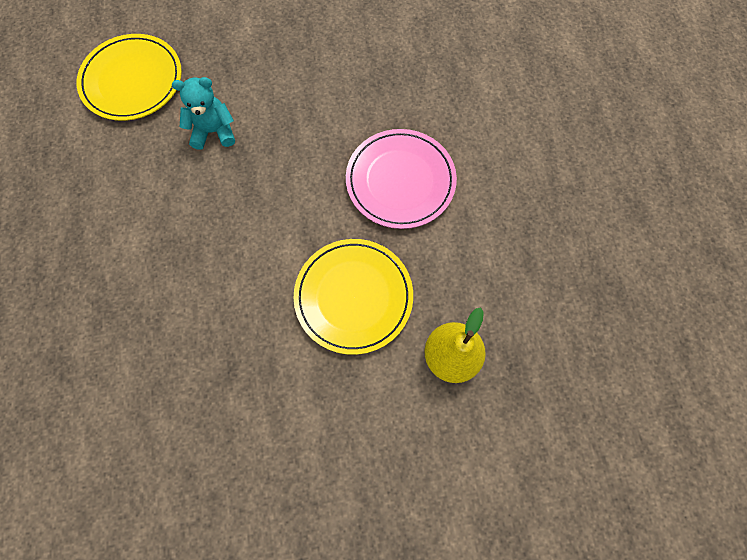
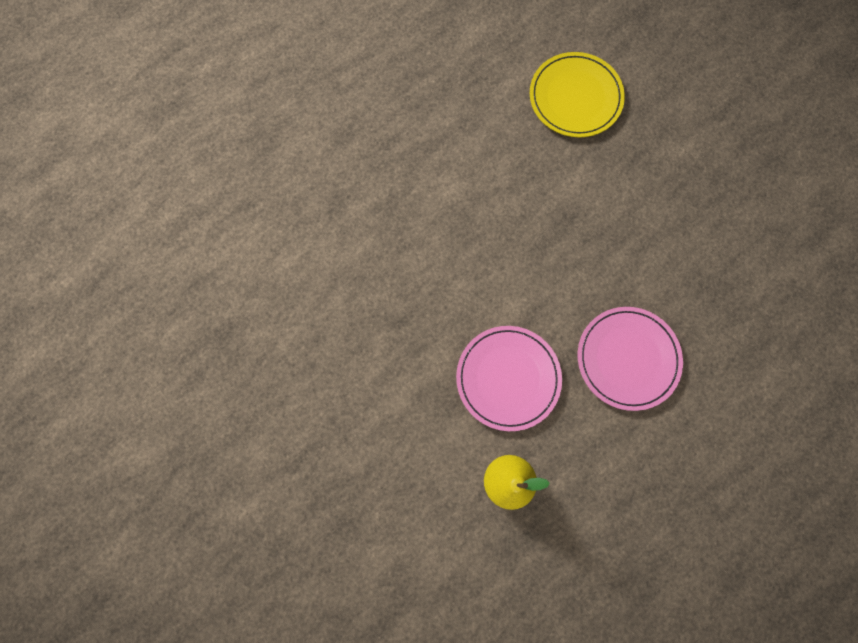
camera: 60 degrees right, 5 degrees up
(214, 131) = (573, 187): turquoise teddy bear -> none
(353, 296) = (508, 378): yellow plate -> pink plate

